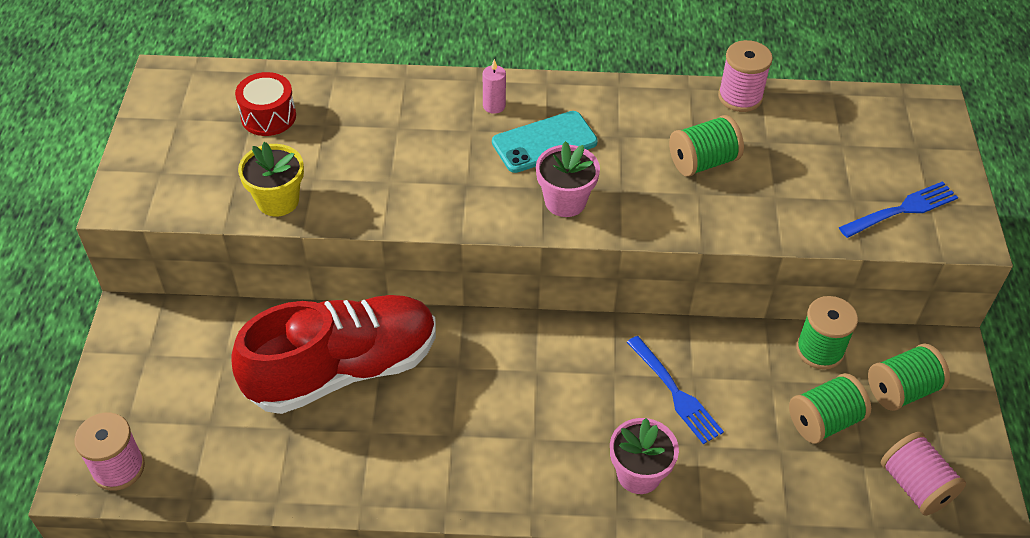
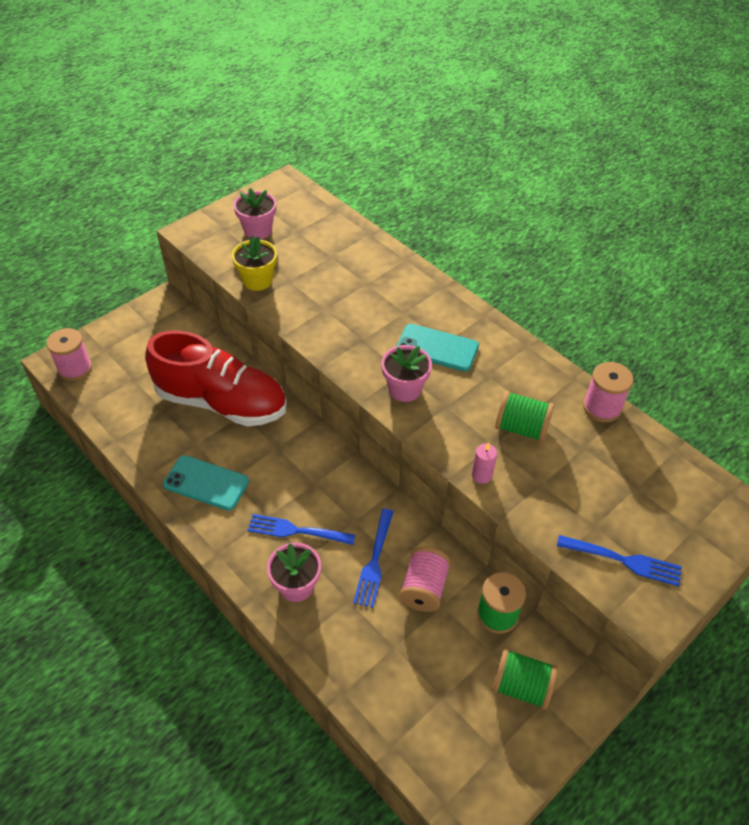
camera: 45 degrees right, 0 degrees up
(205, 148) = (258, 230): none -> pink flower pot
(268, 116) = (308, 234): red drum -> none
(433, 459) = (206, 483): none -> turquoise phone
(494, 106) = (435, 308): pink candle -> pink candle (481, 475)
(576, 426) = (296, 530): none -> blue fork
(824, 421) = (443, 657): green spool -> none
(915, 486) = (451, 750): pink spool -> pink spool (423, 588)

